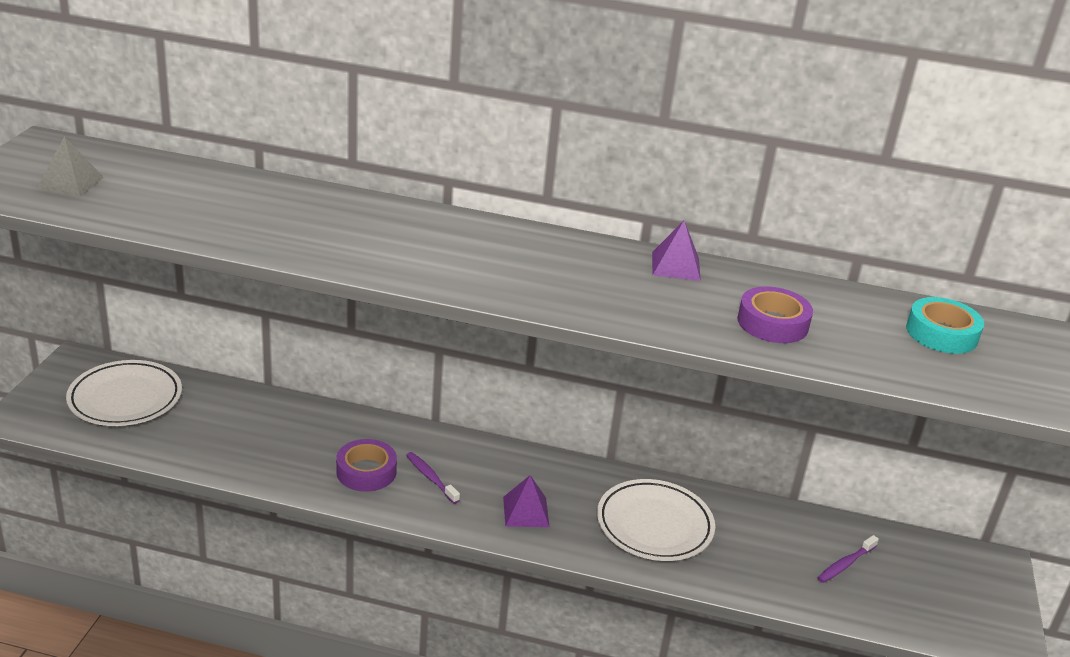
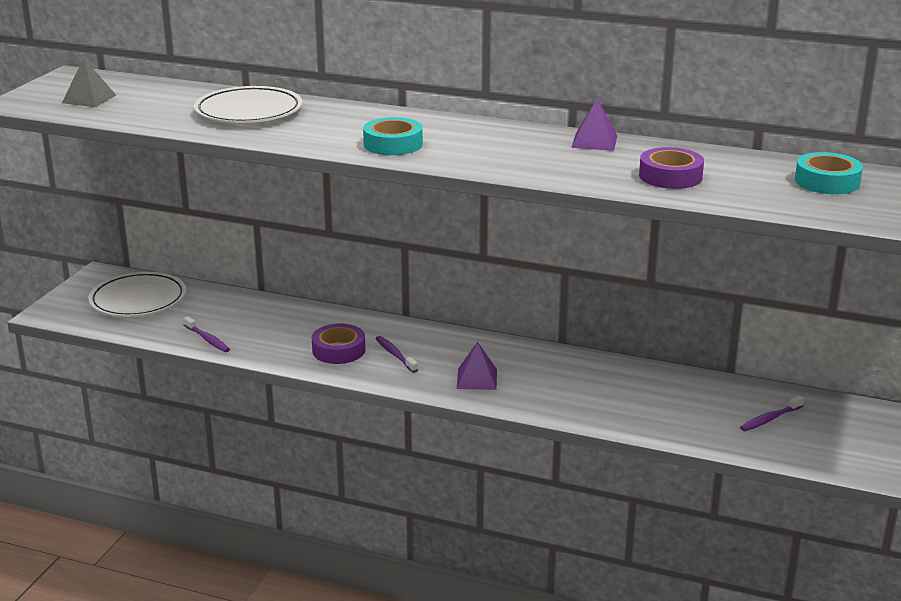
camera: 10 degrees right, 5 degrees down
(213, 457) = (207, 339): none -> purple toothbrush
(449, 266) = (393, 144): none -> turquoise tape
(654, 525) = (593, 389): white plate -> white plate (249, 112)

